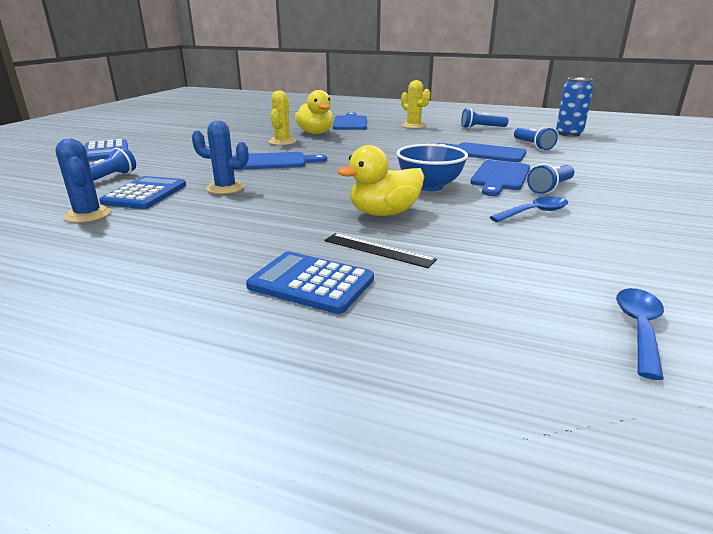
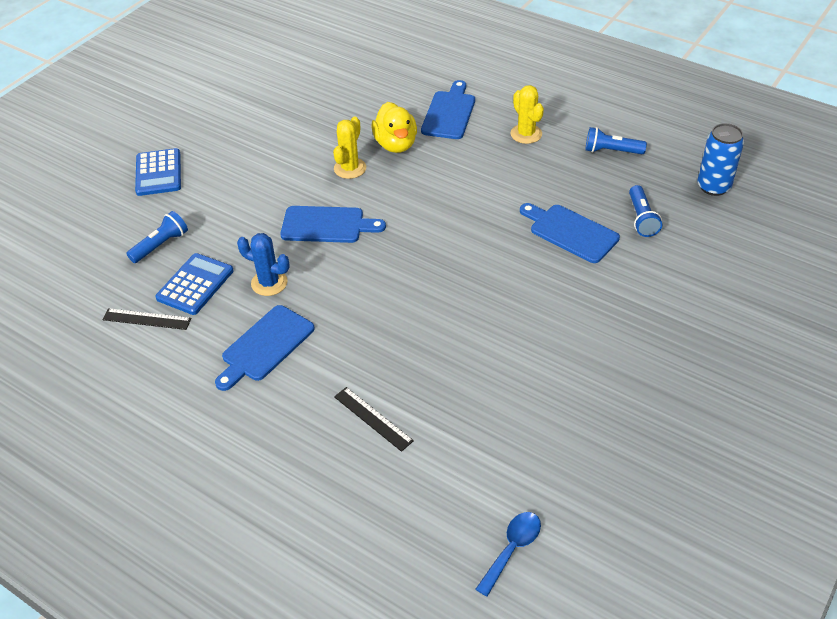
camera: 15 degrees right, 20 degrees up
(88, 215) = (147, 319): blue cactus -> black ruler
(311, 283) = (307, 455): blue calculator -> none
(384, 213) = (401, 357): yellow duck -> none
(429, 186) = (467, 309): blue bowl -> none
(500, 177) = (552, 298): blue cutting board -> blue cutting board (265, 346)
(534, 212) = (541, 379): blue spoon -> none
(550, 188) = (590, 331): blue flashlight -> none

